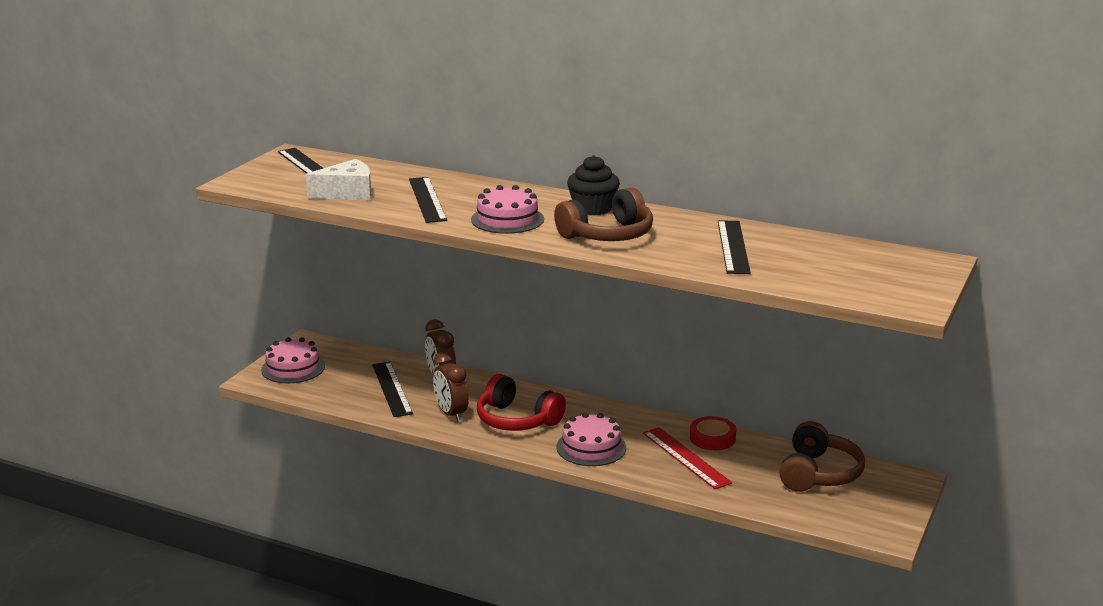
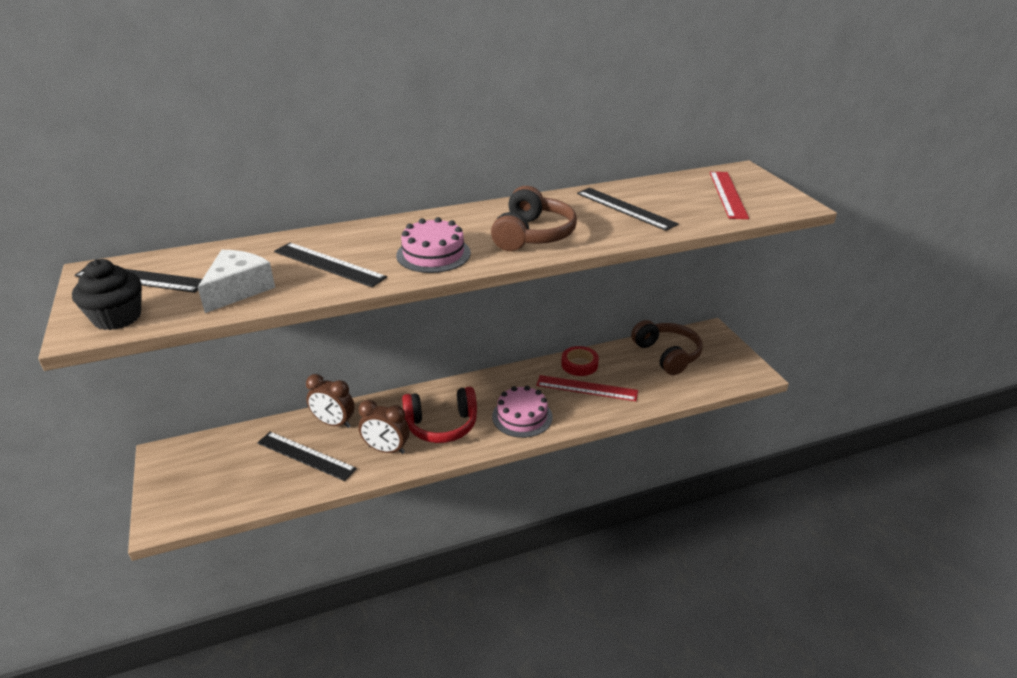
camera: 45 degrees left, 10 degrees up
(293, 368) = (184, 488): pink cake -> none
(593, 208) = (476, 217): black cupcake -> black cupcake (117, 317)
(864, 272) = (728, 194): none -> red ruler

